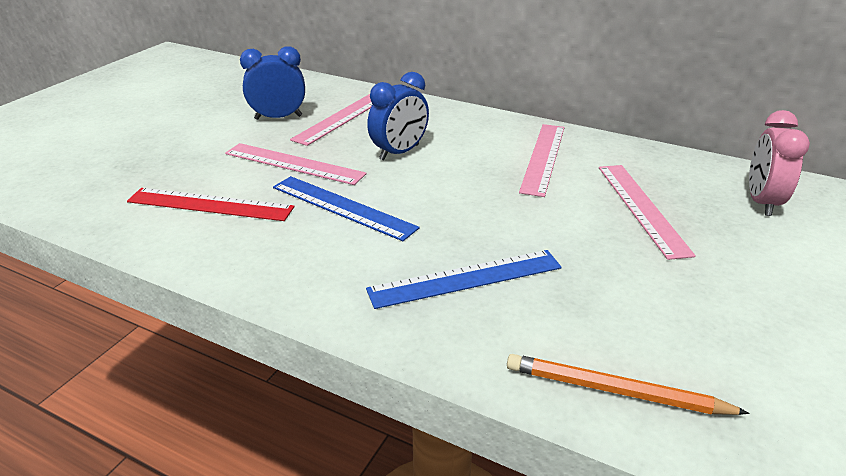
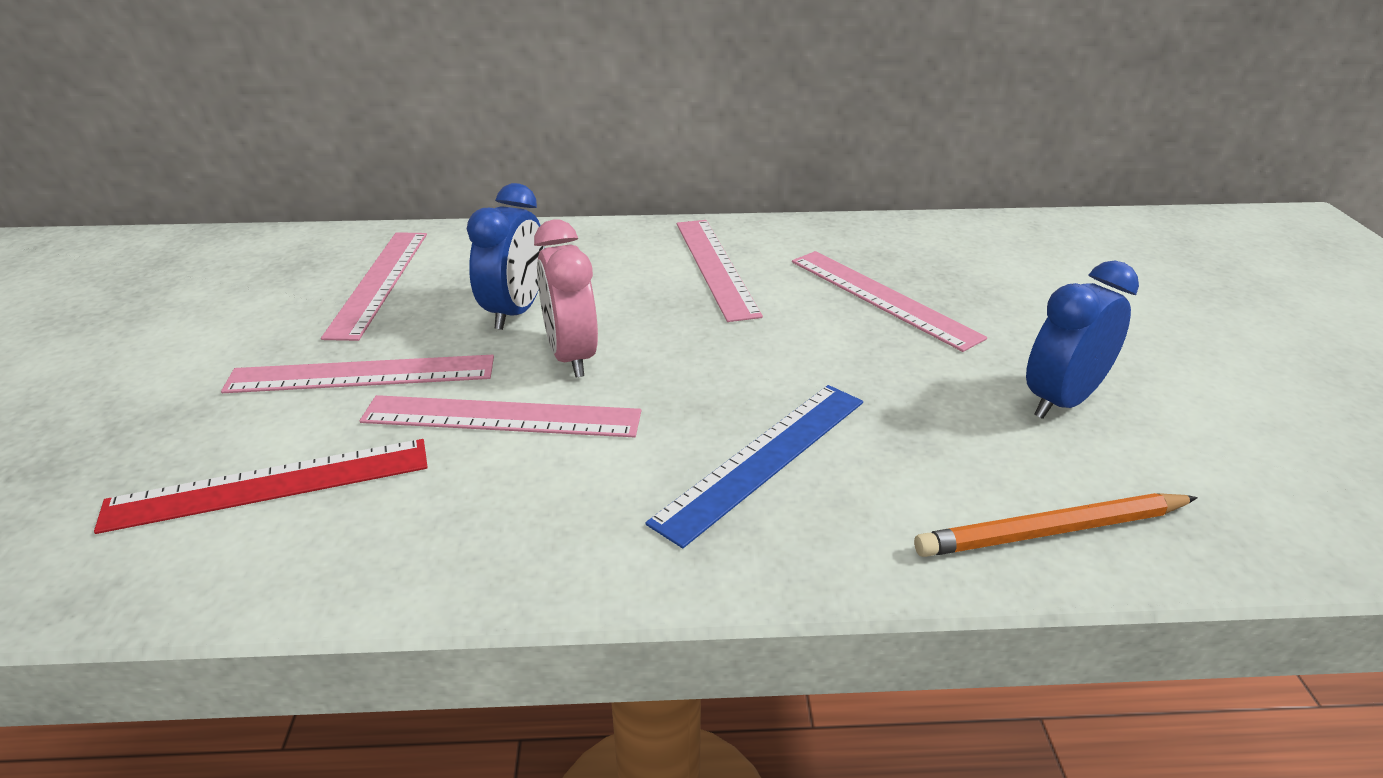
camera: 30 degrees left, 0 degrees up
(278, 117) = (267, 309): blue clock -> blue clock (1061, 401)
(342, 207) = (502, 417): blue ruler -> pink ruler
(761, 202) = (992, 254): pink clock -> pink clock (571, 356)

